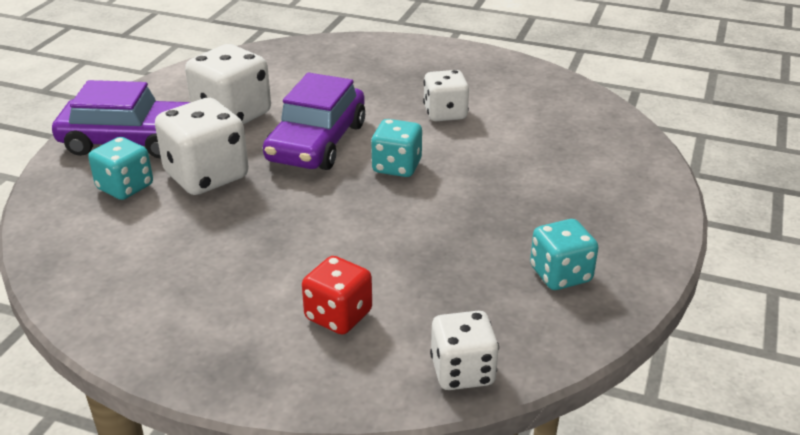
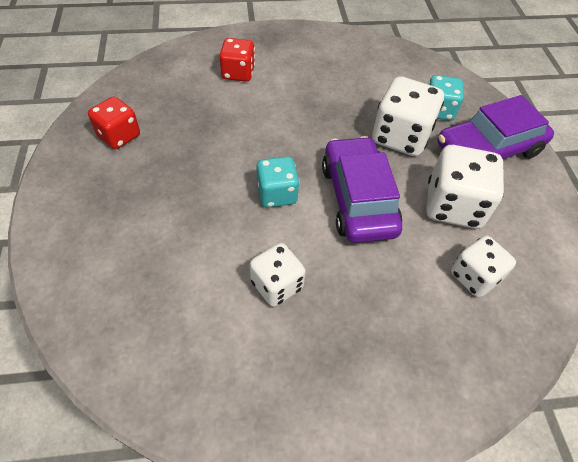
camera: 150 degrees right, 20 degrees up
(462, 371) = (159, 65): white dice -> white dice (474, 276)
(560, 275) = (119, 136): turquoise dice -> red dice

